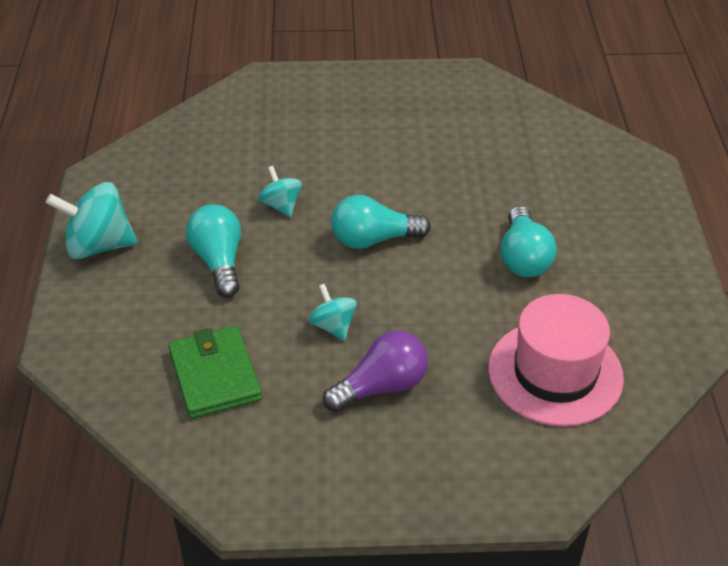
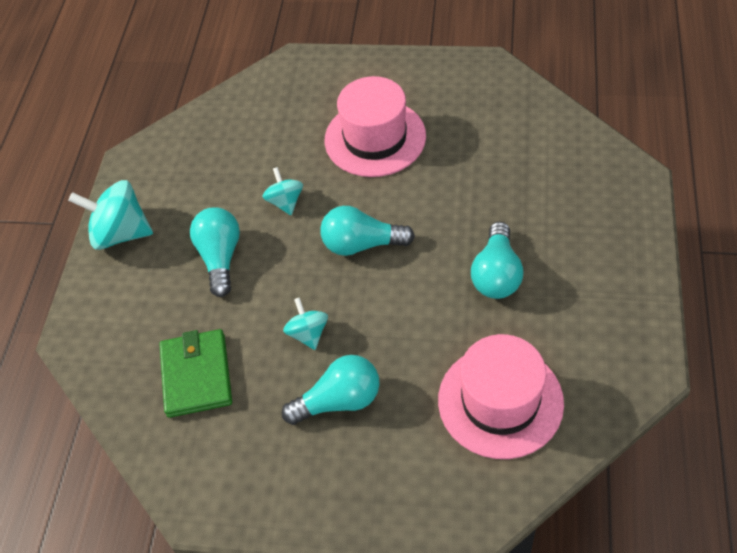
camera: 15 degrees right, 10 degrees up
(366, 143) = (375, 138): none -> pink hat
(381, 386) = (339, 400): purple light bulb -> turquoise light bulb

